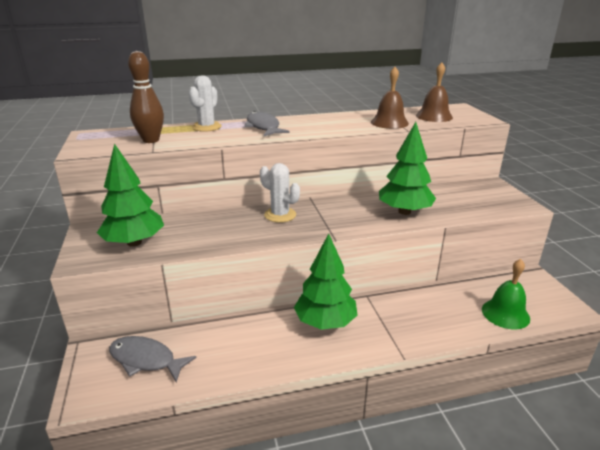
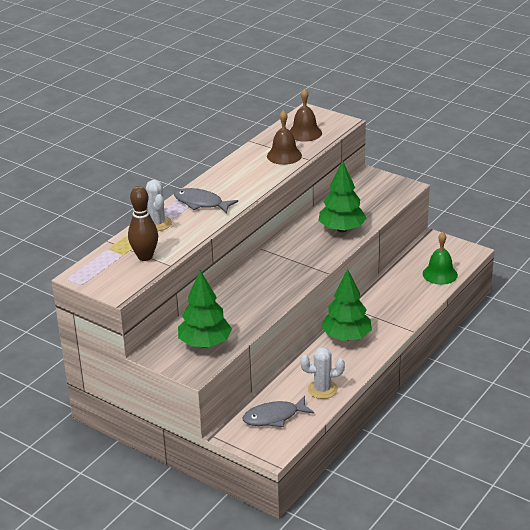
camera: 40 degrees left, 5 degrees up
(280, 215) = (265, 273): white cactus -> white cactus (322, 389)

